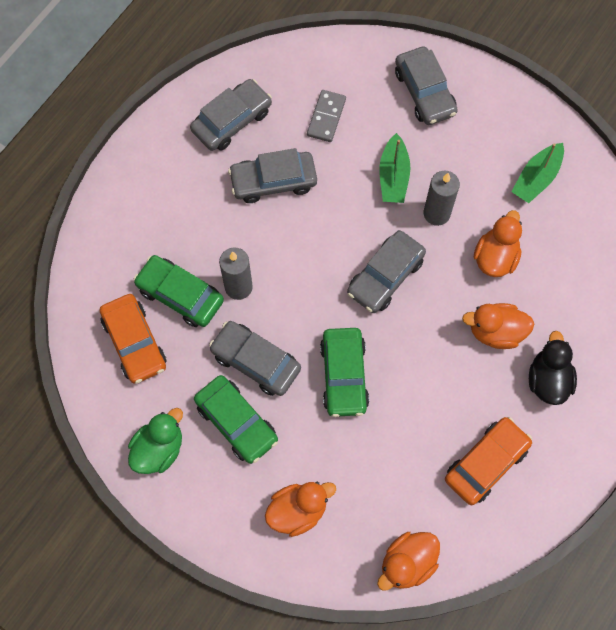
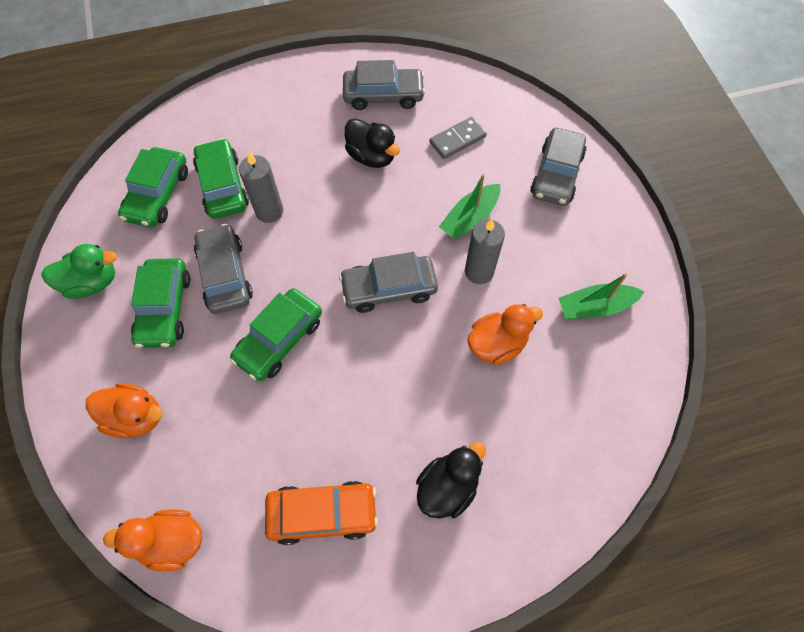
camera: 40 degrees right, 5 degrees down
(134, 342) = (158, 194): orange car -> green car
(273, 181) = (371, 156): grey car -> black duck
(496, 332) = (439, 406): orange duck -> none

